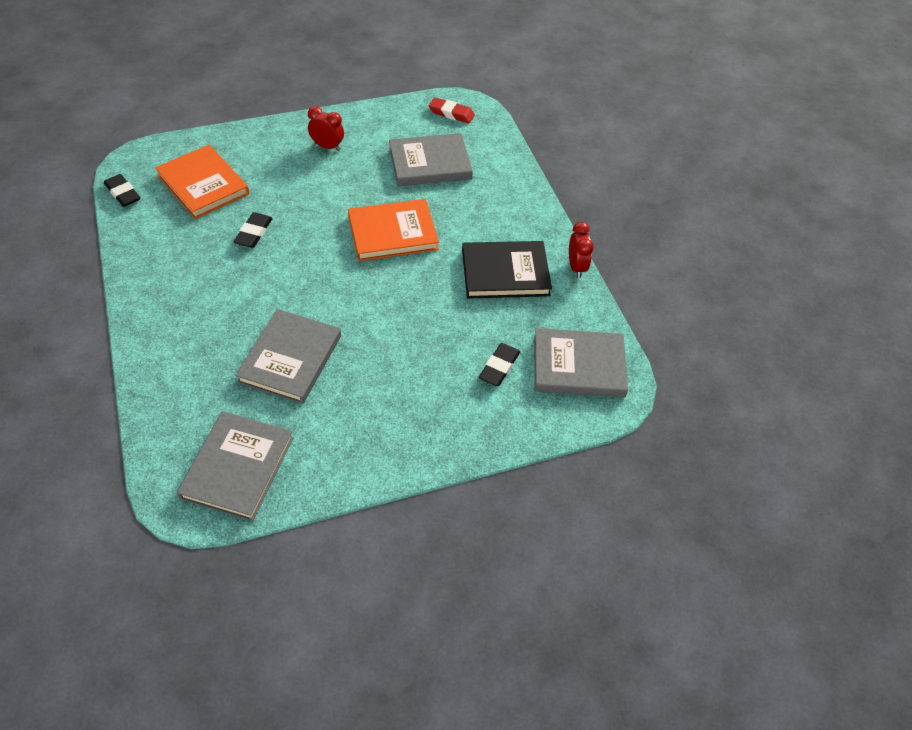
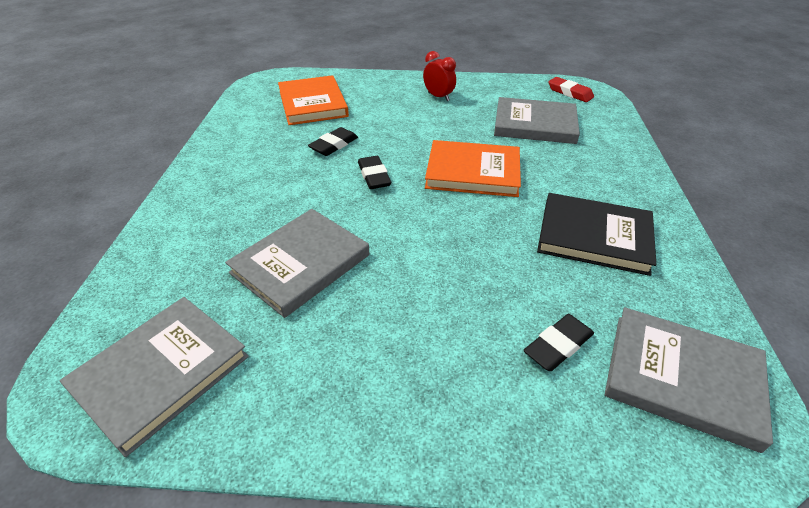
camera: 25 degrees right, 10 degrees down
(123, 193) = (243, 98): black eraser -> black eraser (374, 176)
(576, 267) = (692, 251): red clock -> none

